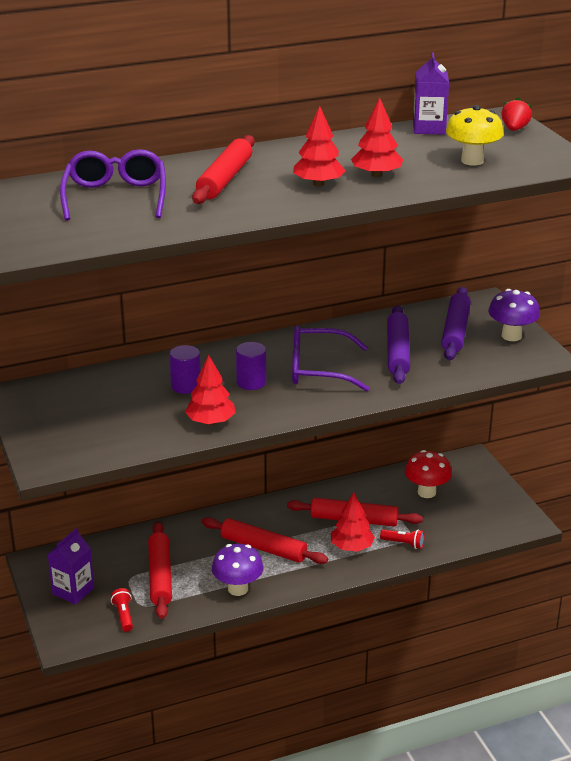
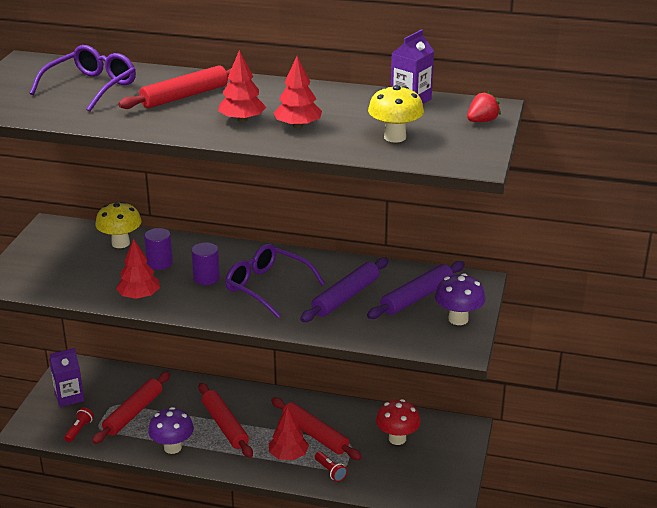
camera: 35 degrees right, 0 degrees up
(118, 382) = (120, 243): none -> yellow mushroom

